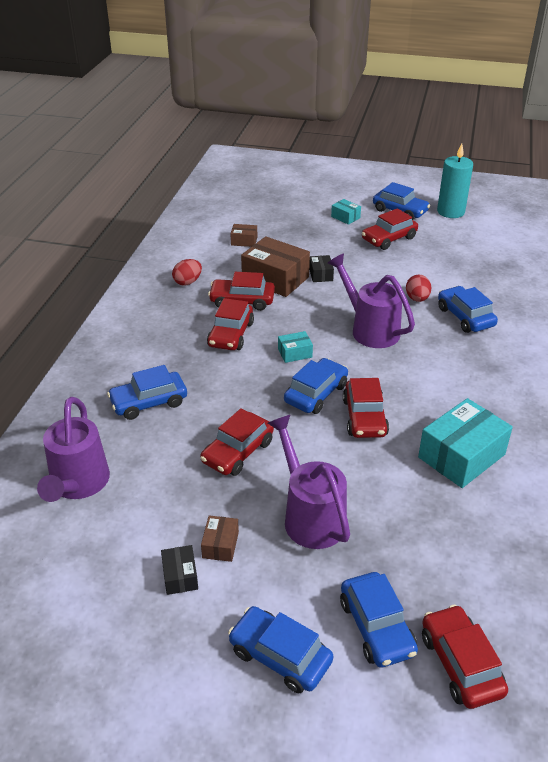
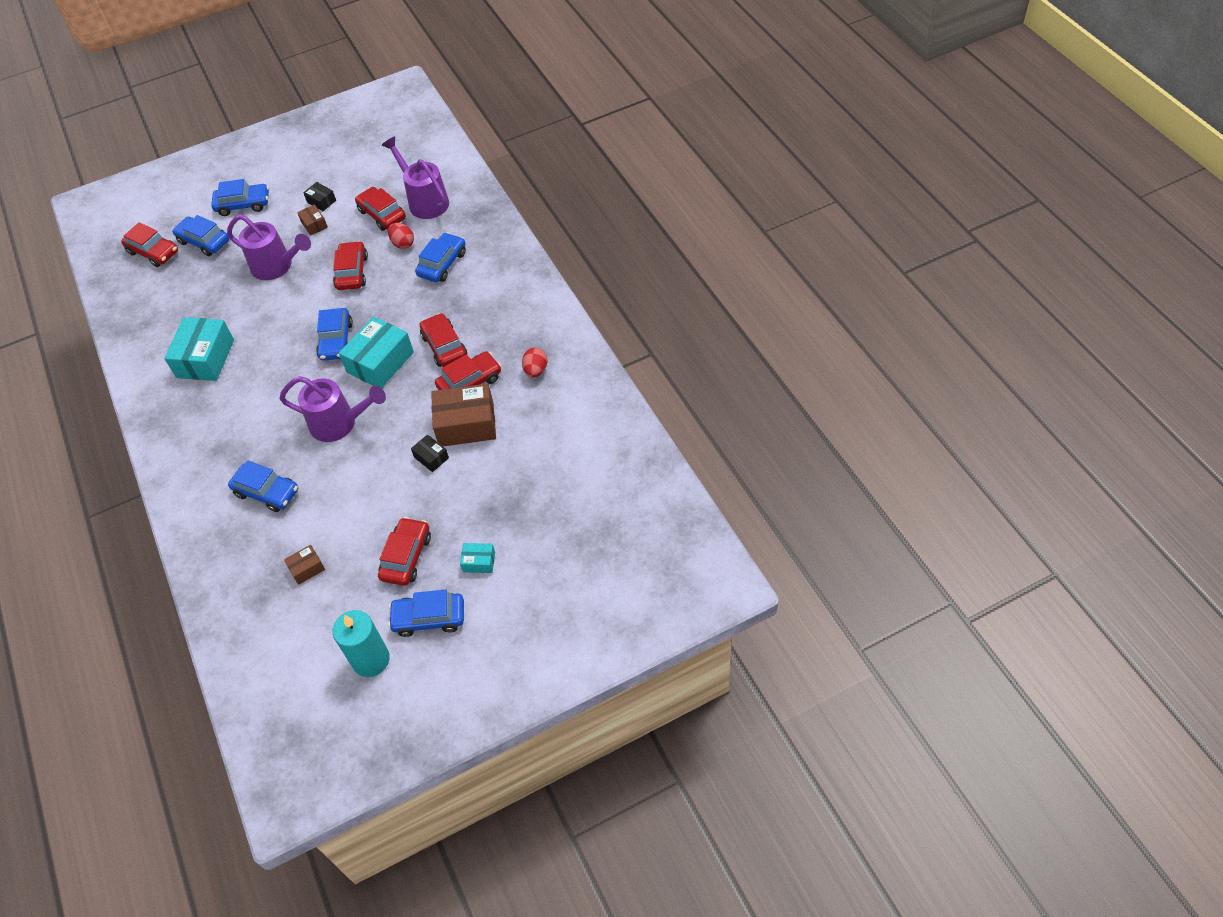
camera: 145 degrees right, 15 degrees up
(244, 241) = (543, 451): brown box -> brown box (307, 568)
(295, 353) = (380, 362): turquoise box -> turquoise box, size x2.07
(364, 417) = (288, 345): red car -> red car (382, 214)
(417, 299) = (322, 486): red egg -> red egg (403, 243)

